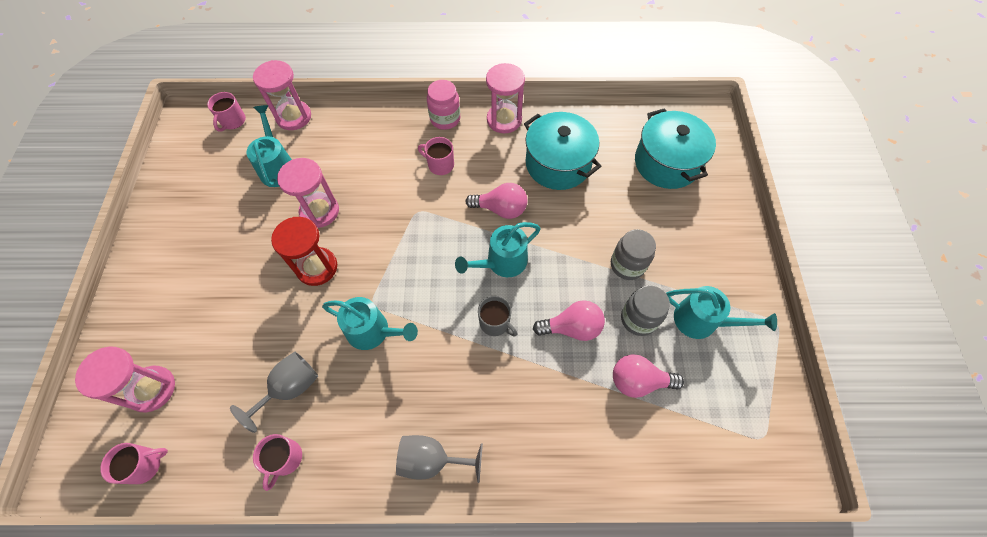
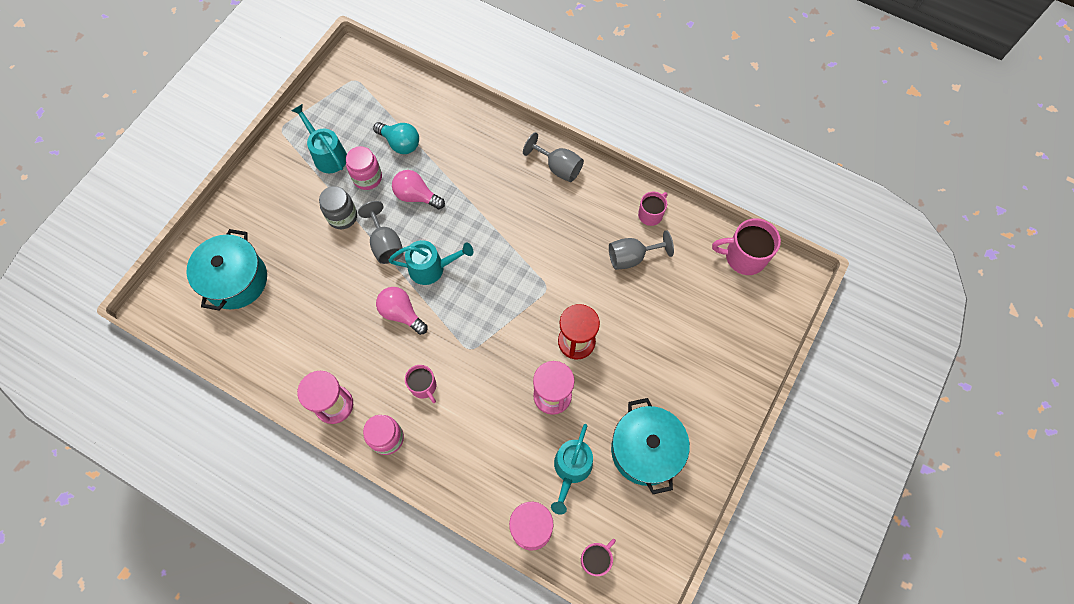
camera: 150 degrees left, 5 degrees up
(145, 465) = (744, 257): pink mug -> pink mug, size x1.64
(152, 389) = (731, 307): pink hourglass -> none
(373, 332) = (556, 266): turquoise watering can -> none
(495, 323) = (466, 227): grey mug -> none
(558, 164) = (323, 330): turquoise pot -> turquoise pot (645, 450)
(563, 261) = (385, 244): none -> grey goblet
(638, 319) = (367, 178): grey jar -> pink jar
(638, 381) = (400, 143): pink light bulb -> turquoise light bulb

